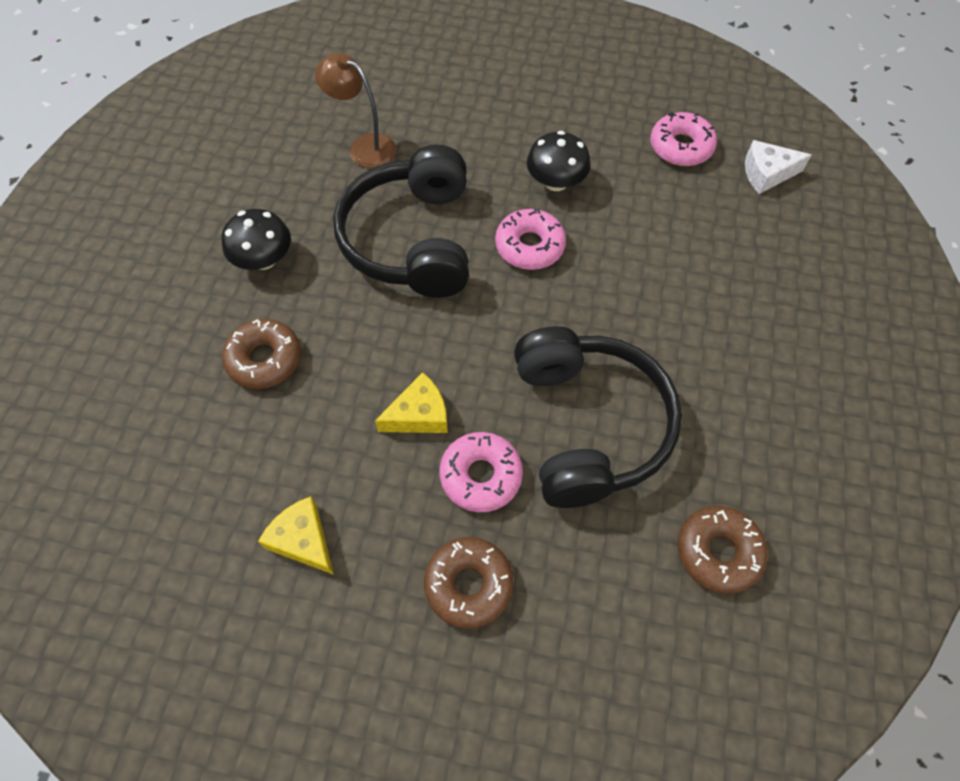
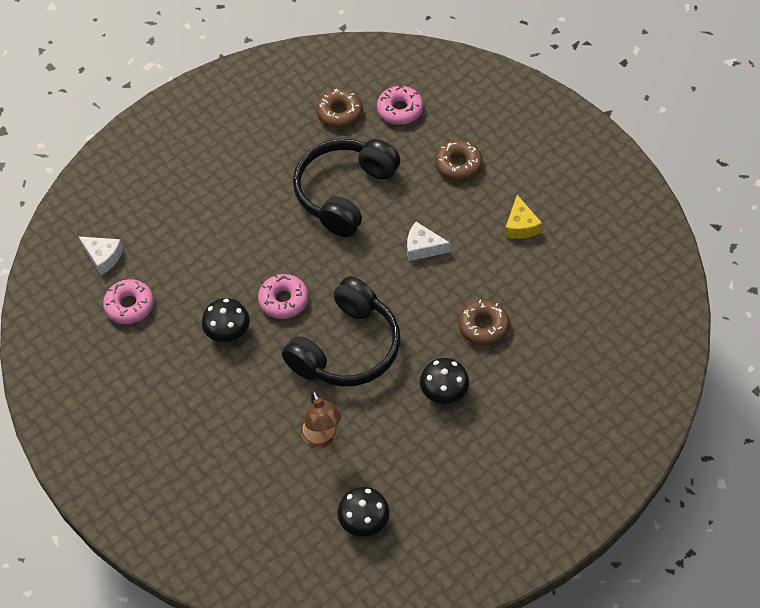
camera: 140 degrees left, 5 degrees down
(264, 107) = (364, 521): none -> black mushroom
(419, 415) = (423, 247): yellow cheese -> white cheese
(481, 475) = (416, 202): pink donut -> pink donut (400, 110)

